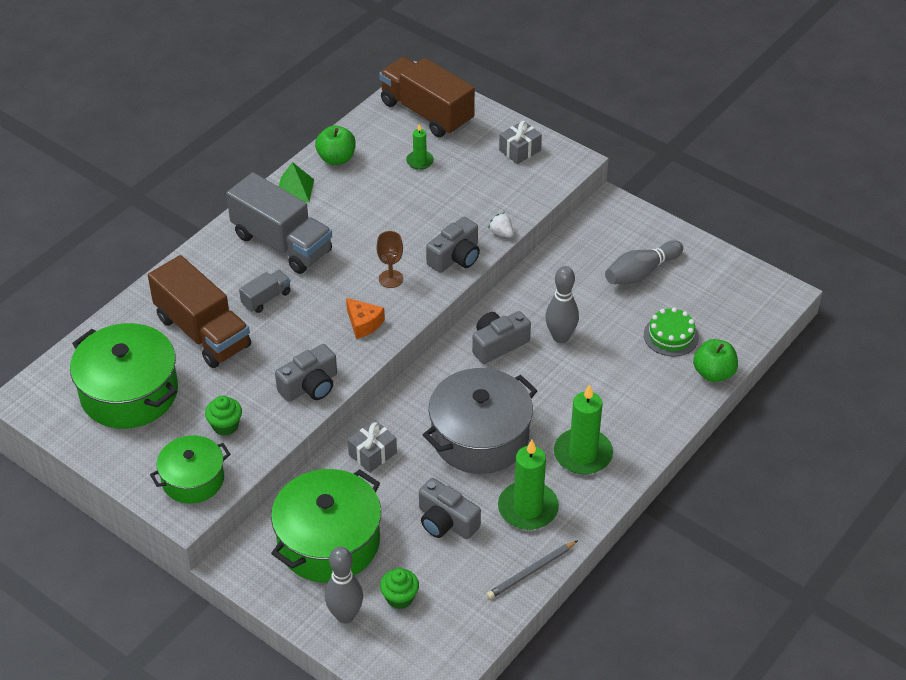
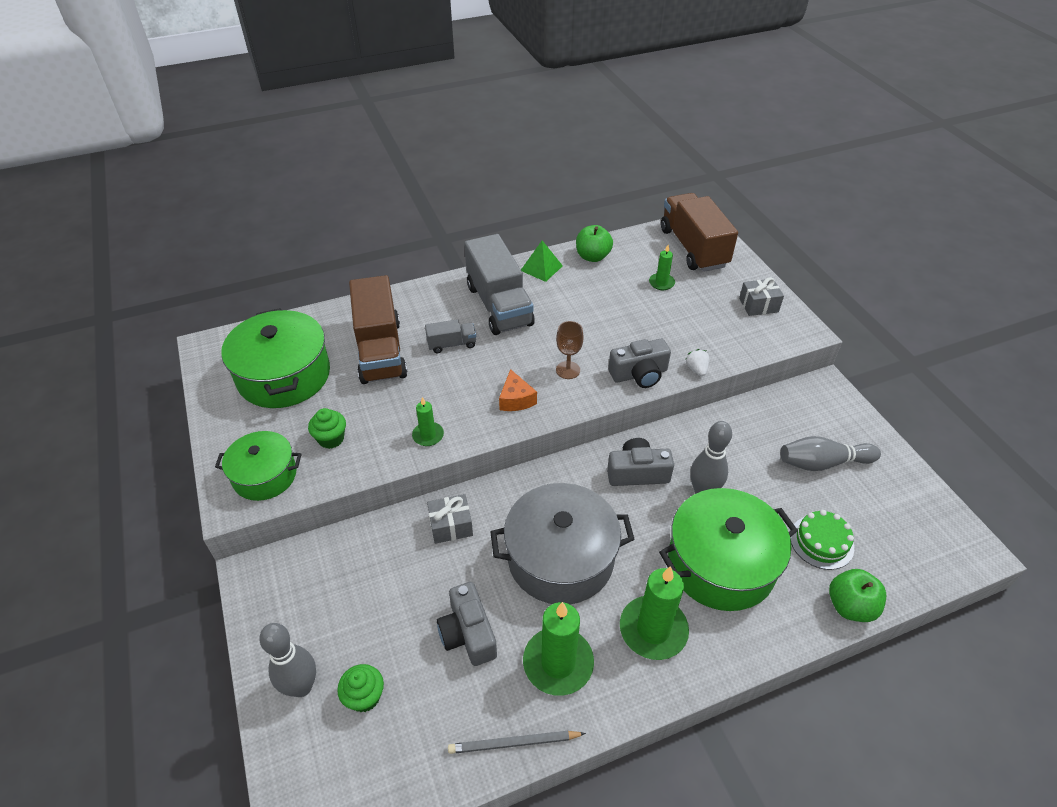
camera: 30 degrees right, 0 degrees up
(310, 386) = (428, 435): grey camera -> green candle
(328, 541) = (347, 596): green pot -> green pot (721, 564)

